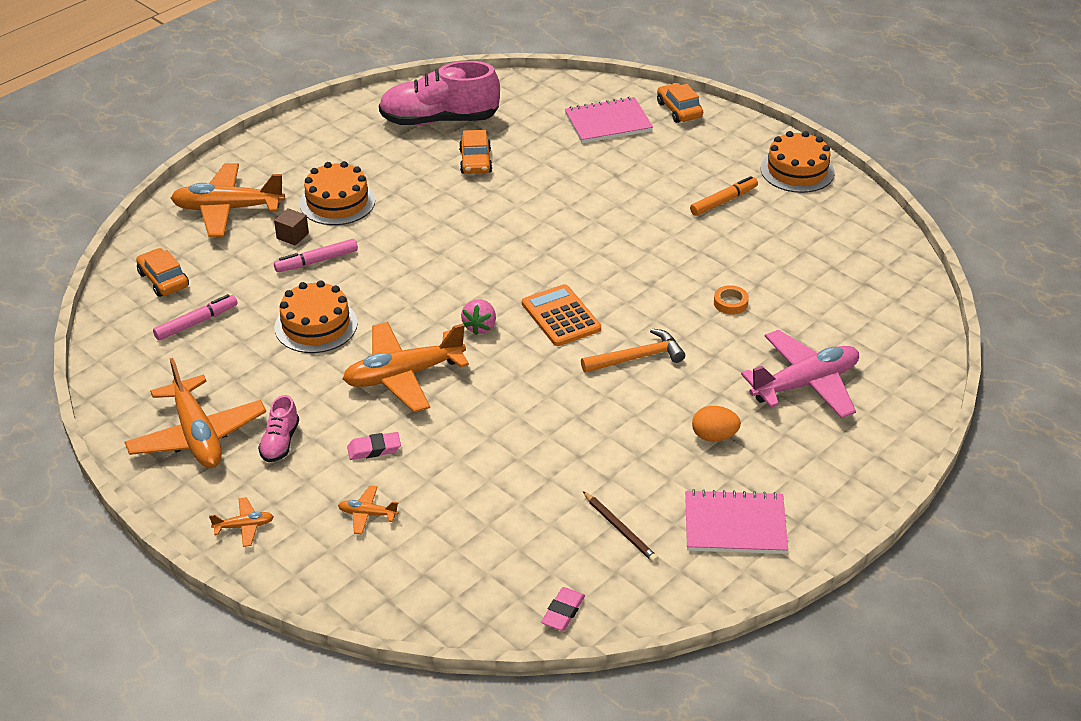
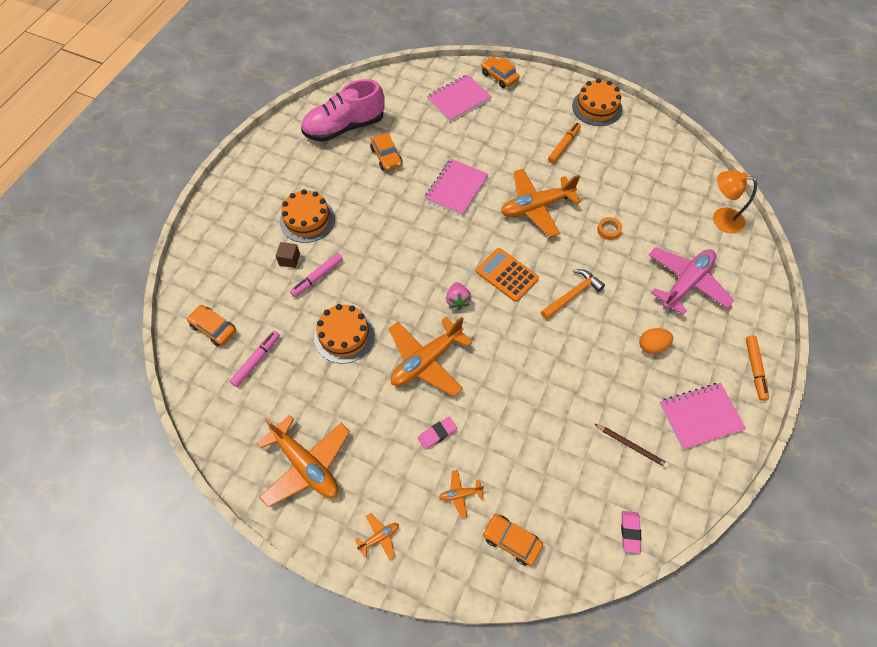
camera: 20 degrees left, 20 degrees up
(228, 209) = (231, 249): orange plane -> orange plane (536, 207)
(280, 442) = (368, 450): pink shoe -> none
(404, 576) = (511, 541): none -> orange car
(548, 213) = (456, 188): none -> pink notebook
(845, 497) = (754, 369): none -> orange marker
(902, 328) = (721, 218): none -> orange lamp

